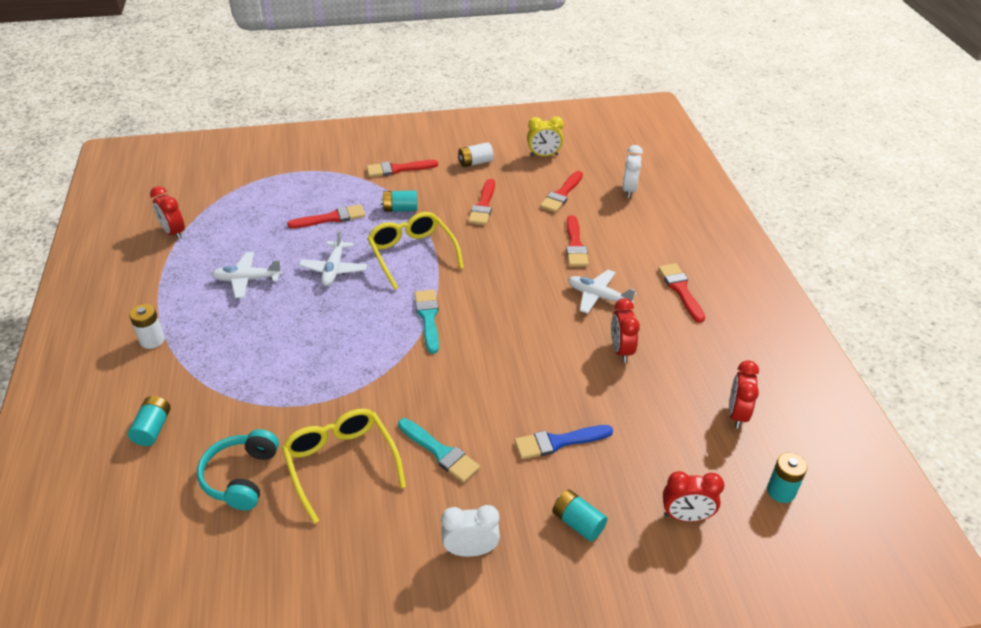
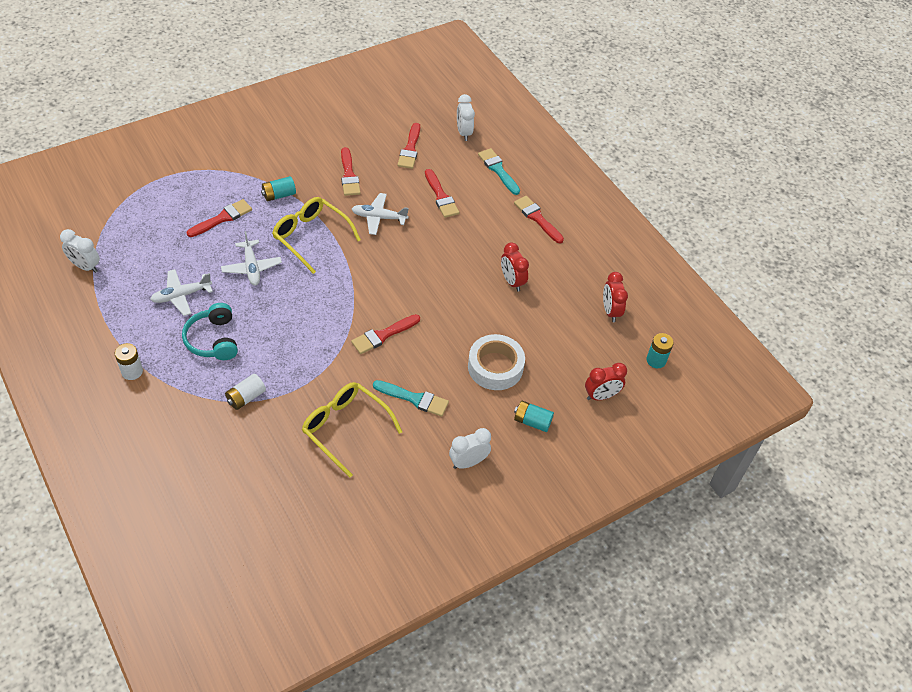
camera: 25 degrees left, 10 degrees up
(153, 428) = (181, 444): turquoise battery -> none
(174, 232) = (85, 266): red clock -> white clock
(241, 477) = (275, 460): turquoise headphones -> turquoise headphones (213, 340)
(398, 169) = (256, 154): red brush -> red brush (383, 335)
(428, 318) = (352, 292): turquoise brush -> turquoise brush (498, 170)
(475, 162) = (322, 132): white battery -> white battery (246, 397)
(544, 155) = (378, 112): yellow clock -> none
(558, 442) = (495, 367): blue brush -> white tape
(598, 297) = (477, 239): white plane -> white plane (379, 218)

